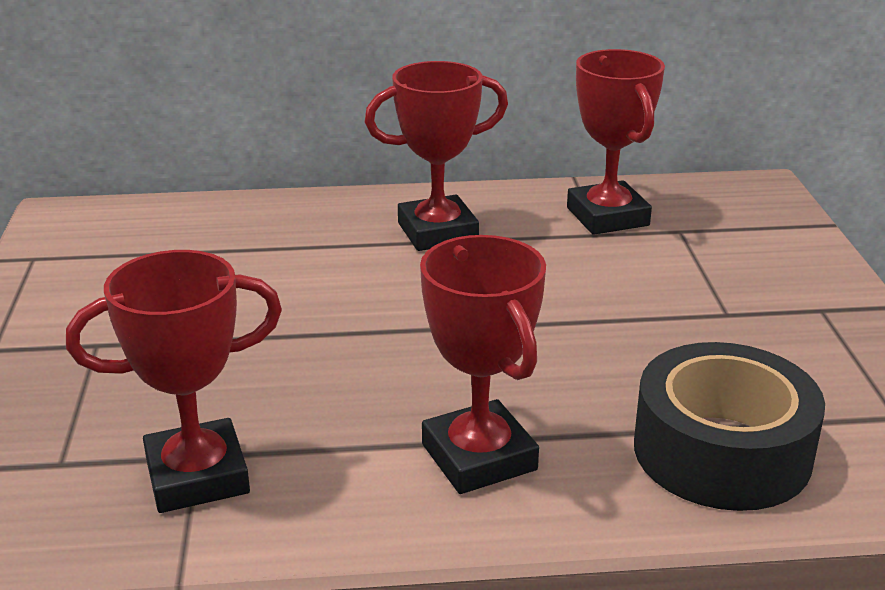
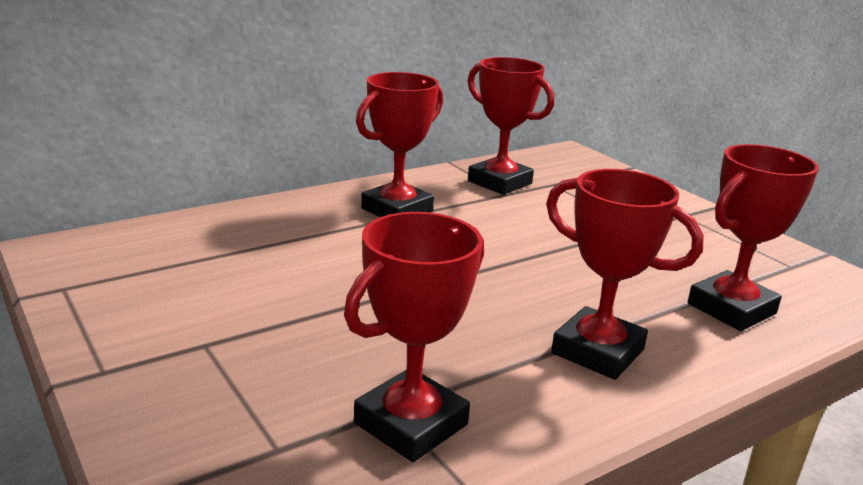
camera: 30 degrees left, 5 degrees down
(721, 451) = (731, 309): black tape -> red trophy

